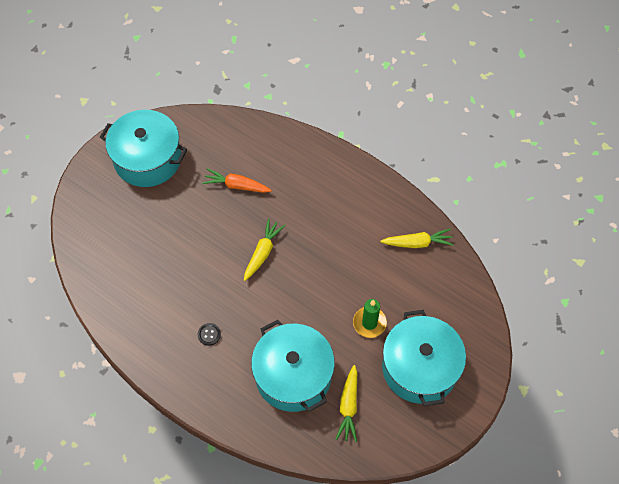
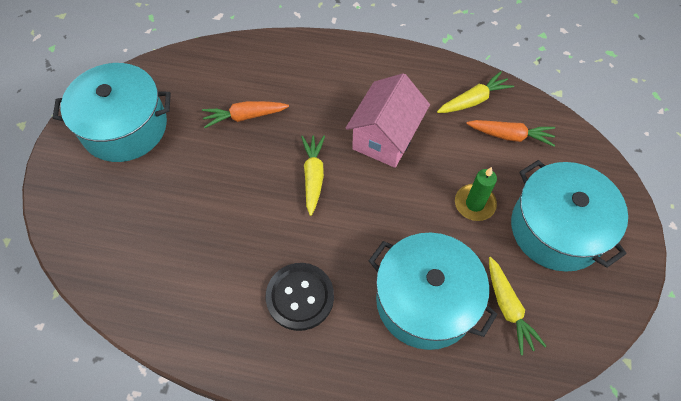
camera: 25 degrees left, 0 degrees up
(209, 334) = (300, 297): black button -> black button, size x2.23
(331, 245) = (385, 137): none -> pink house
(429, 283) = (510, 136): none -> orange carrot

